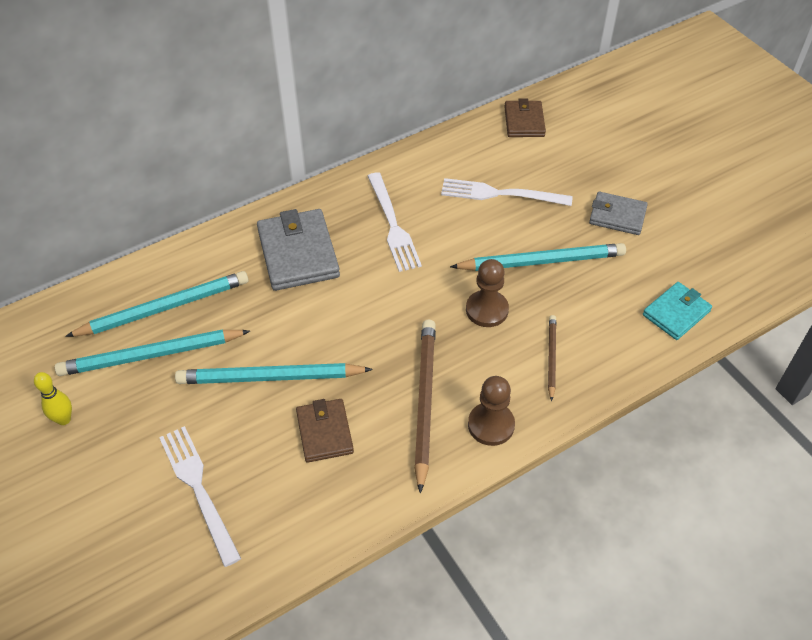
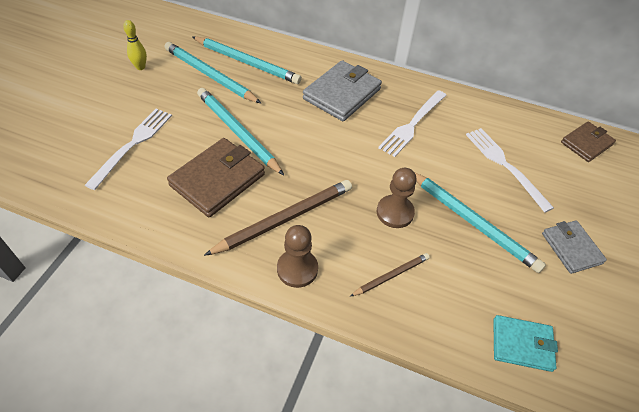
camera: 50 degrees right, 0 degrees up
(325, 432) = (217, 180): brown wallet -> brown wallet, size x1.61

